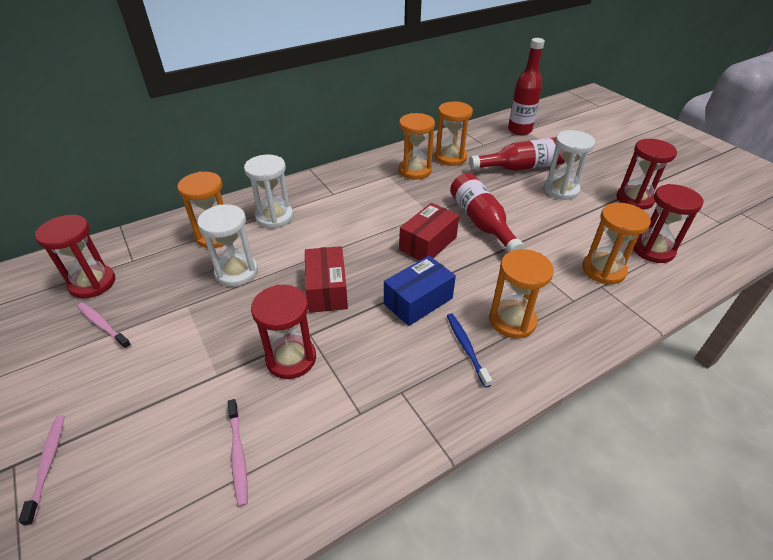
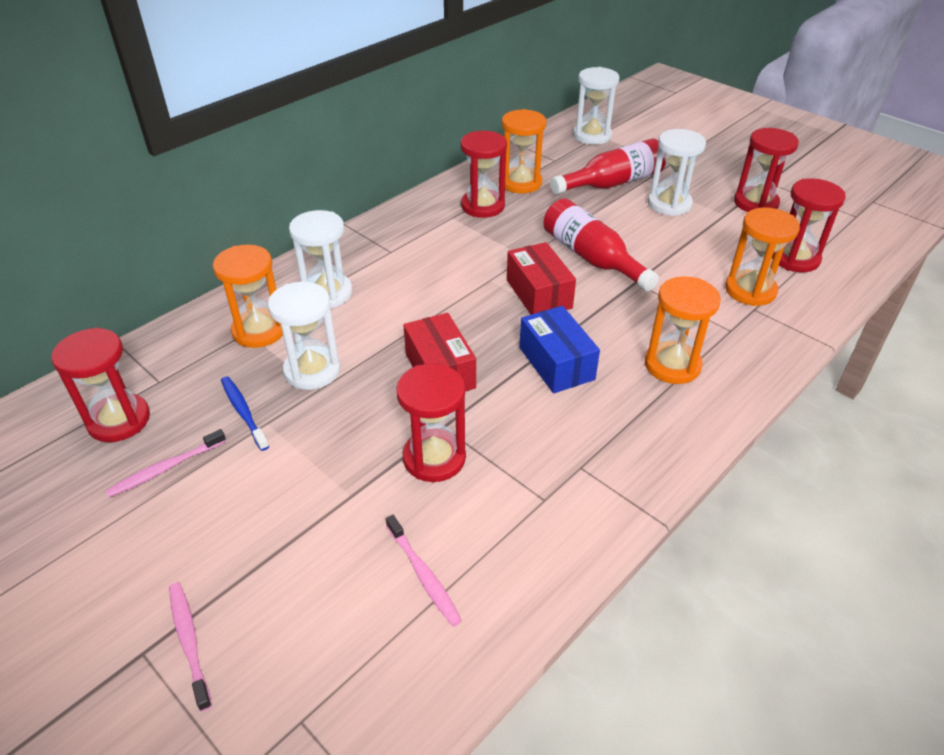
camera: 15 degrees left, 0 degrees up
(103, 325) = (165, 468): pink toothbrush -> pink toothbrush turned 60 degrees counterclockwise
(414, 171) = (483, 206): orange hourglass -> red hourglass
(418, 301) = (556, 363): blue box -> blue box turned 60 degrees counterclockwise
(428, 243) = (538, 294): red box -> red box turned 45 degrees counterclockwise
(466, 347) = (633, 404): blue toothbrush -> blue toothbrush (243, 412)
(519, 130) = (592, 136): red bottle -> white hourglass

